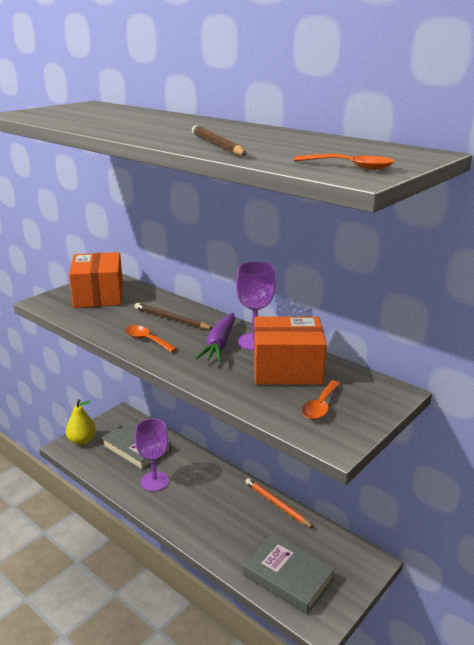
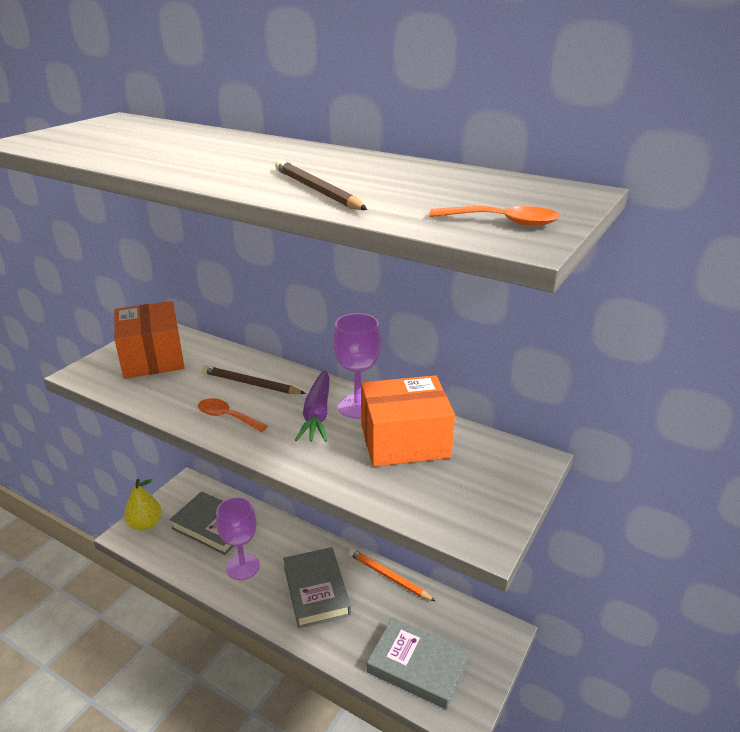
camera: 10 degrees left, 5 degrees up
(212, 507) = (316, 590): none -> grey book
(320, 406) = (455, 489): orange spoon -> none

